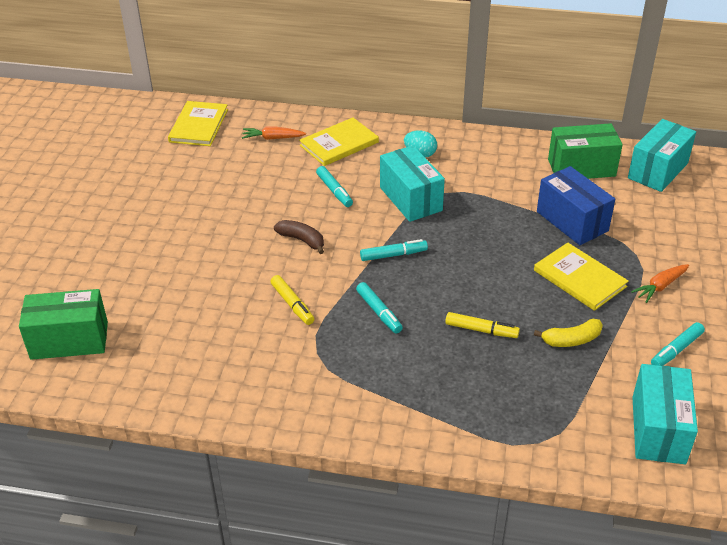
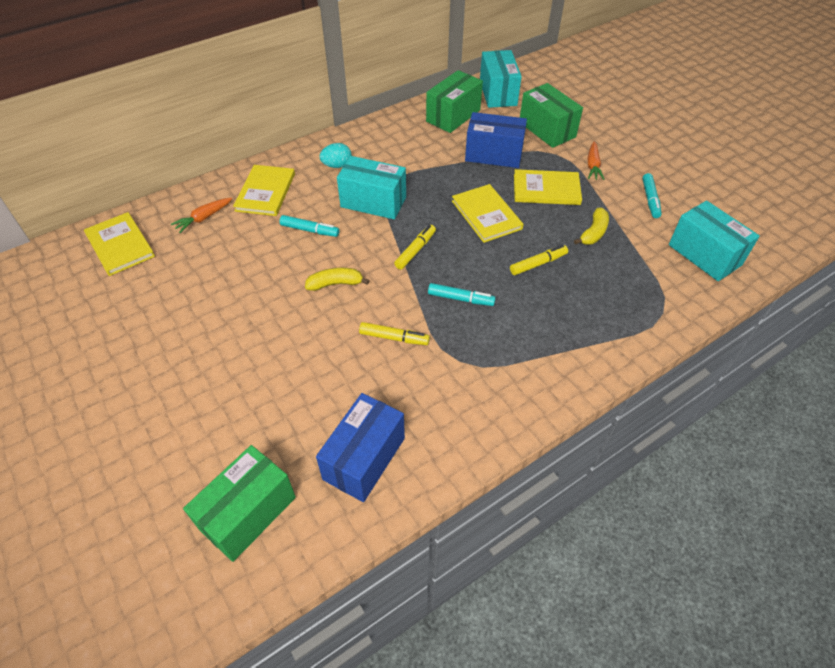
camera: 45 degrees left, 10 degrees up
(170, 363) = (364, 458): none -> blue box
(302, 240) = (335, 284): brown banana -> yellow banana
(393, 255) = (415, 250): turquoise marker -> yellow marker
(492, 265) = (486, 215): none -> yellow book
(660, 229) = (547, 129): none -> green box

